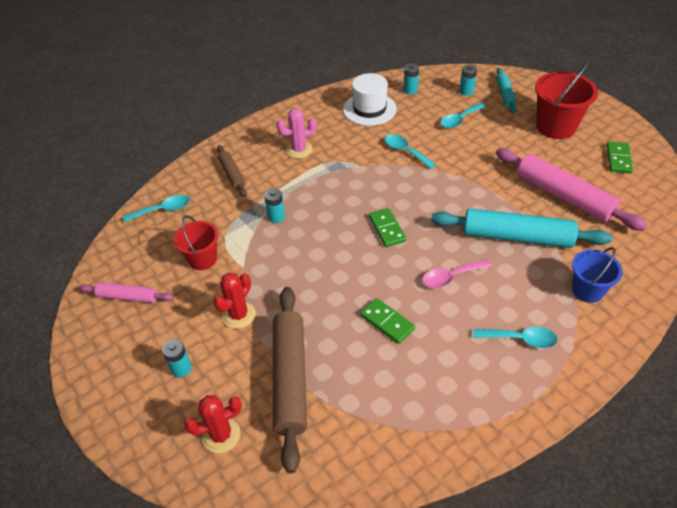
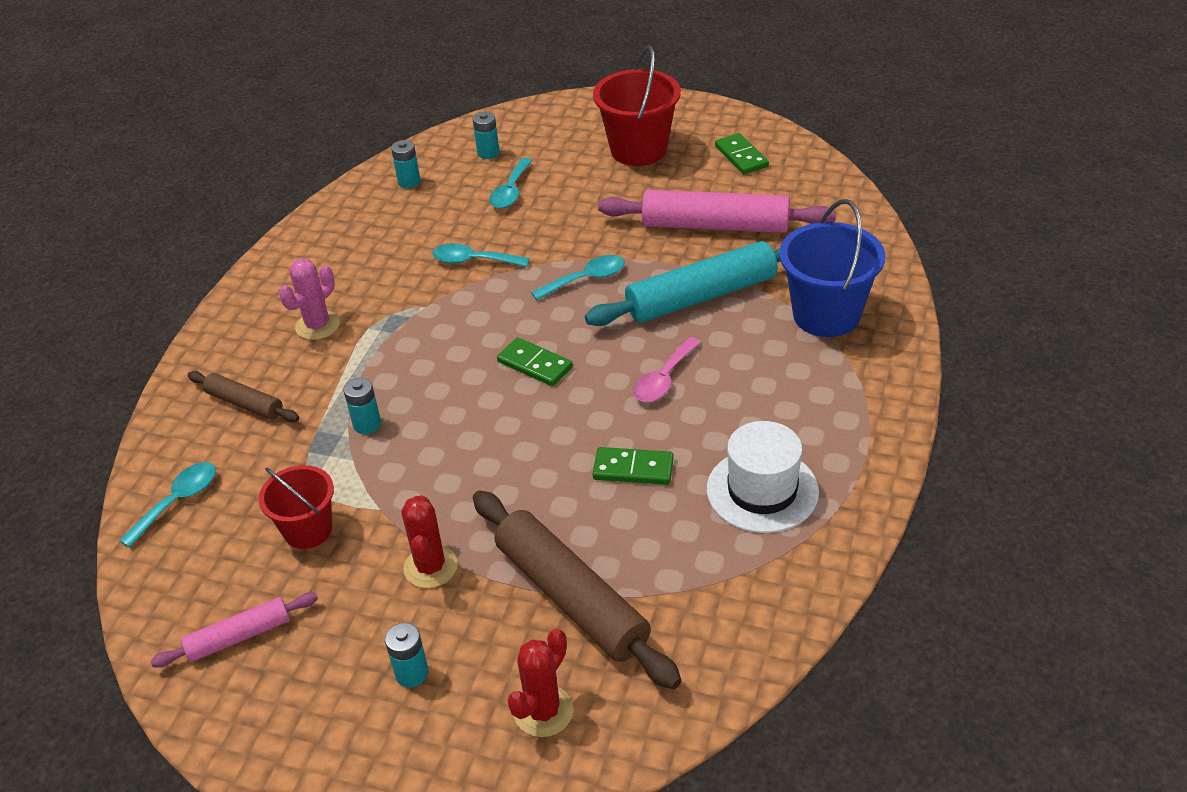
camera: 35 degrees left, 5 degrees down
(369, 109) = (373, 229): white hat -> white hat (762, 490)
(505, 94) = (542, 136): turquoise rolling pin -> none
(520, 339) = (800, 403): turquoise spoon -> turquoise spoon (586, 279)
(587, 290) = (826, 315): blue bucket -> blue bucket, size x1.59

